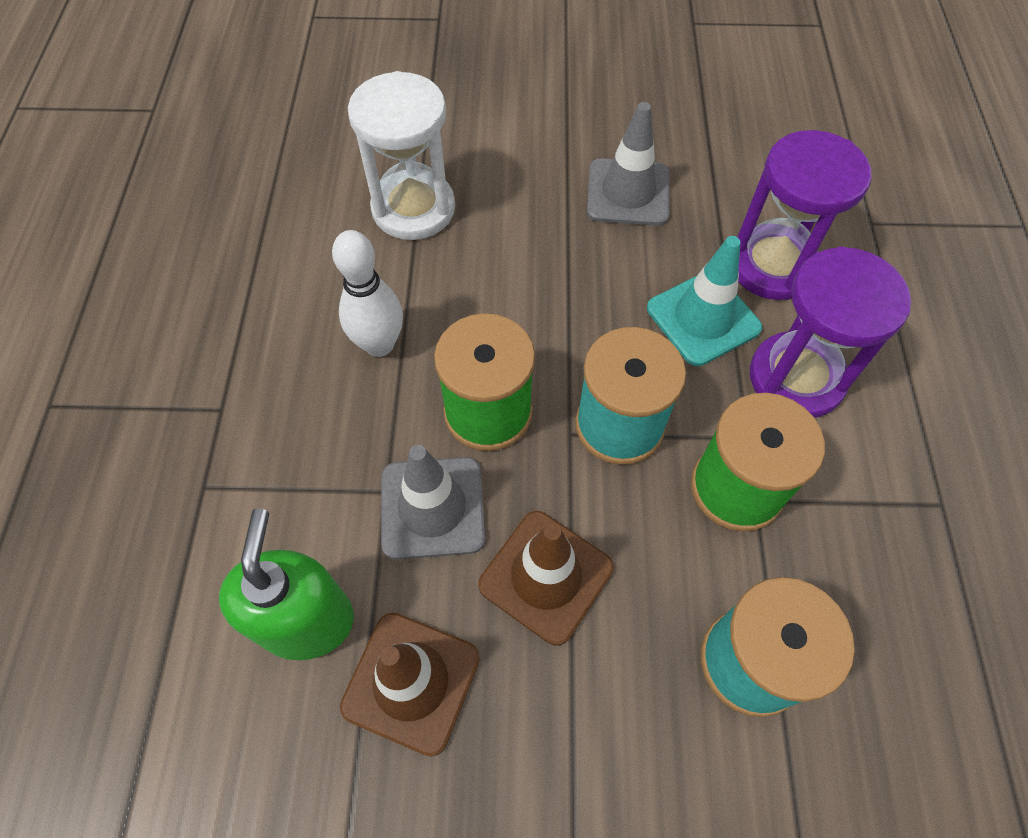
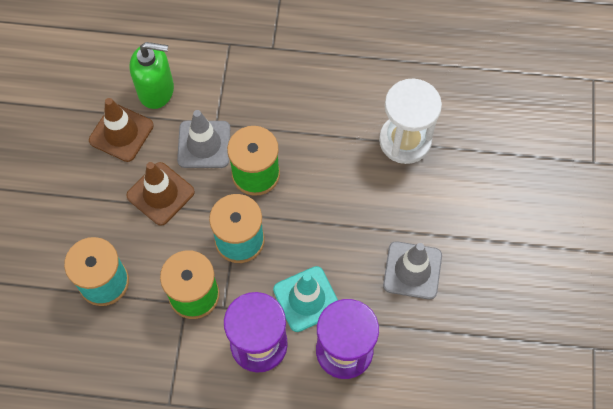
camera: 95 degrees right, 5 degrees up
(379, 344) = (305, 121): white bowling pin -> none

